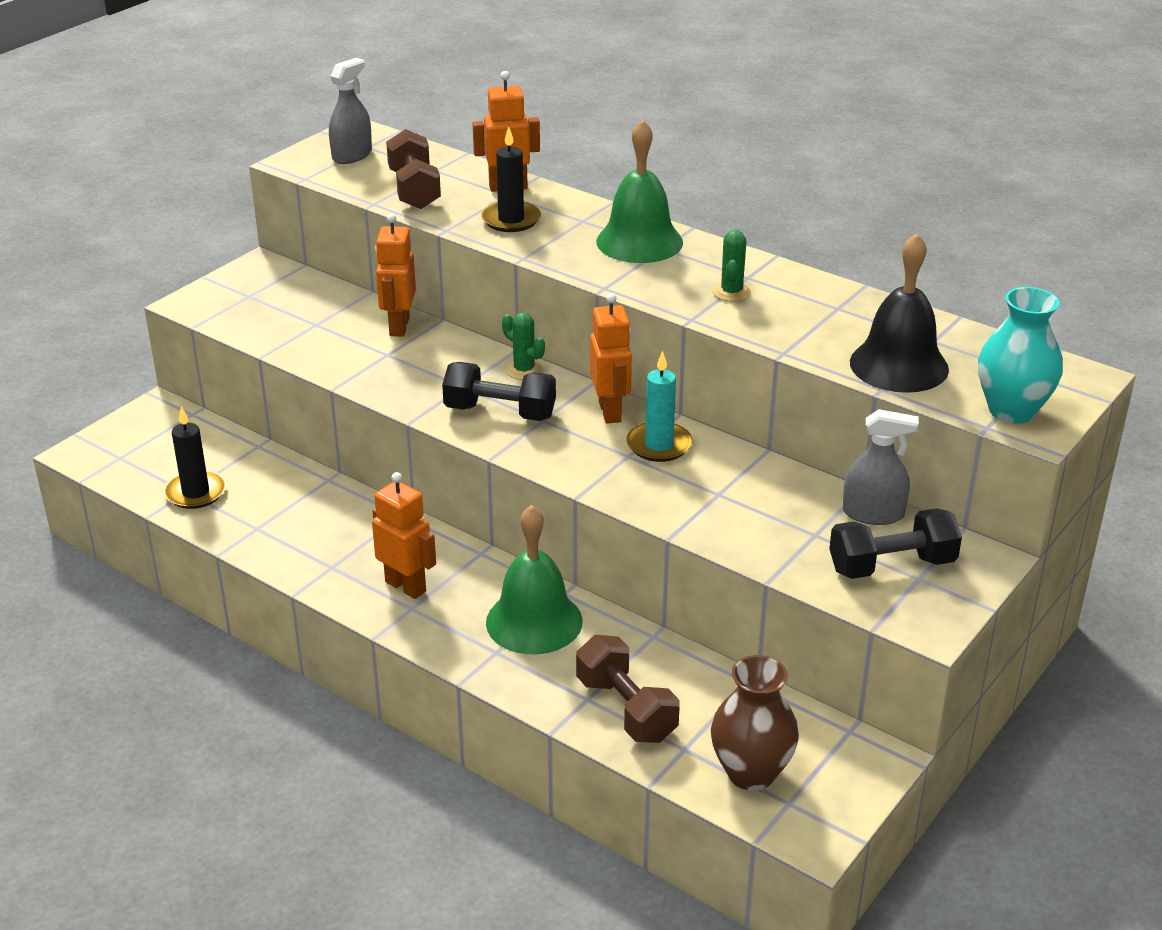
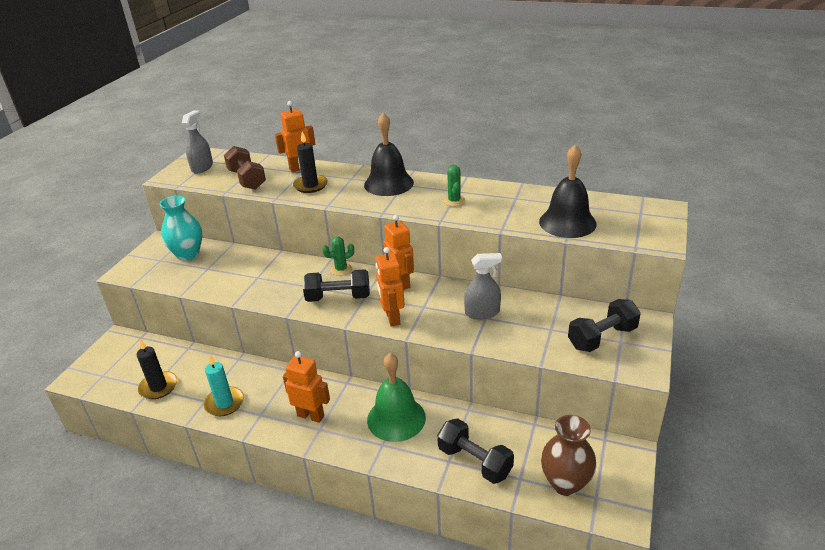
camera: 15 degrees left, 0 degrees up
(399, 326) = (257, 259): orange robot -> orange robot (392, 318)
(524, 370) = (341, 269): green cactus -> green cactus turned 45 degrees counterclockwise
(626, 709) = (475, 461): brown dumbbell -> black dumbbell
(639, 242) = (388, 183): green bell -> black bell
(659, 445) = (438, 296): turquoise candle -> turquoise candle (224, 403)
(873, 514) = (574, 309): grey spray bottle -> grey spray bottle (482, 312)
(1011, 410) = (642, 235): turquoise vase -> turquoise vase (188, 254)

